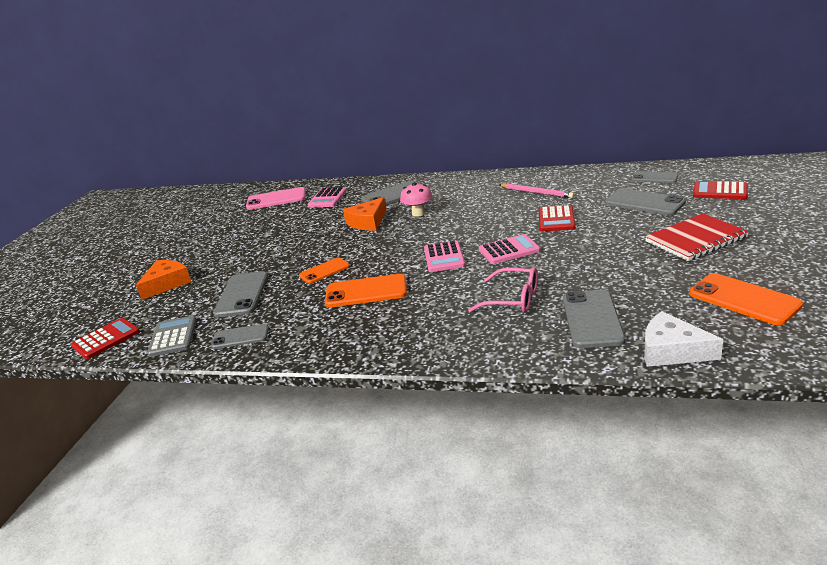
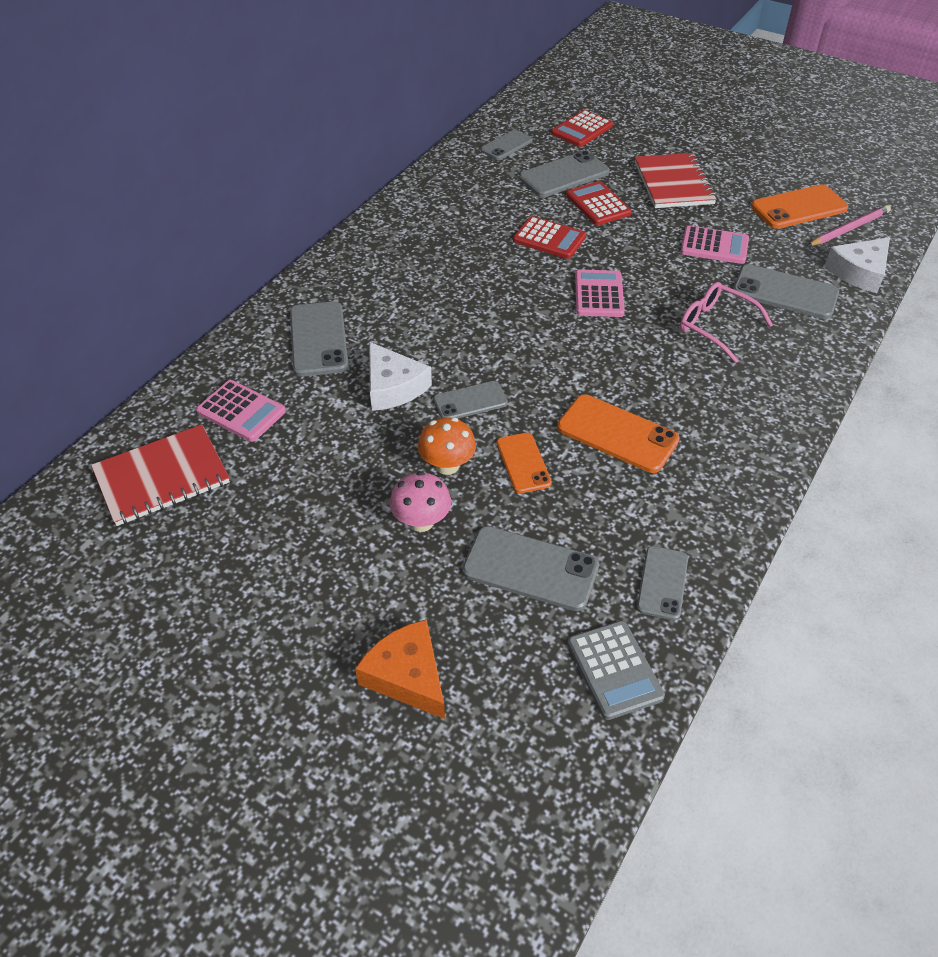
camera: 75 degrees left, 20 degrees up
(106, 339) = (564, 775): red calculator -> red calculator (598, 204)
(173, 337) = (614, 670): grey calculator -> grey calculator turned 120 degrees counterclockwise
(276, 199) = (162, 477): pink phone -> red notebook
(312, 252) = (447, 465): none -> orange mushroom
(366, 292) = (617, 434): orange phone -> orange phone turned 75 degrees counterclockwise
(368, 222) = (393, 387): orange cheese -> white cheese
(368, 243) = (470, 401): none -> grey phone
(418, 213) = (415, 333): pink mushroom -> pink mushroom (421, 522)
(444, 257) = (574, 346): pink calculator -> pink calculator (714, 246)
(513, 299) = (715, 326): pink glasses -> pink glasses turned 90 degrees counterclockwise
(536, 192) = (457, 226): pink pencil -> pink pencil (849, 229)

